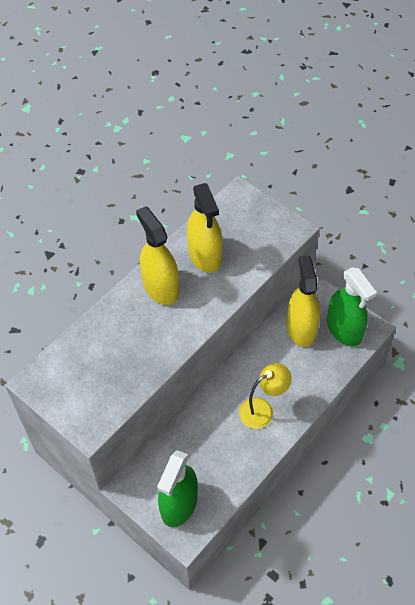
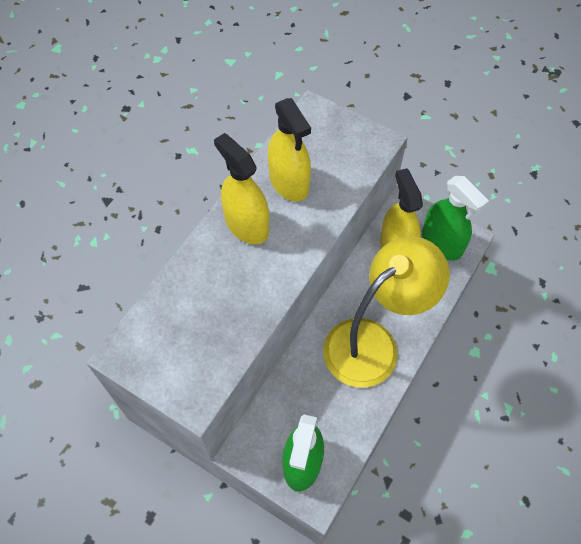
camera: 10 degrees left, 5 degrees up
(262, 409) = (373, 343): yellow lamp -> yellow lamp, size x1.97

